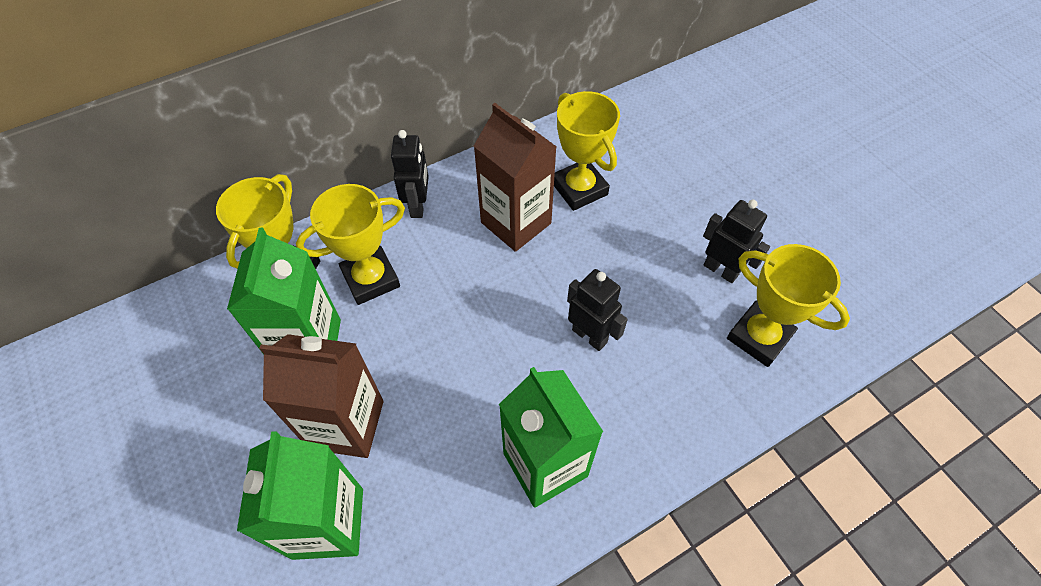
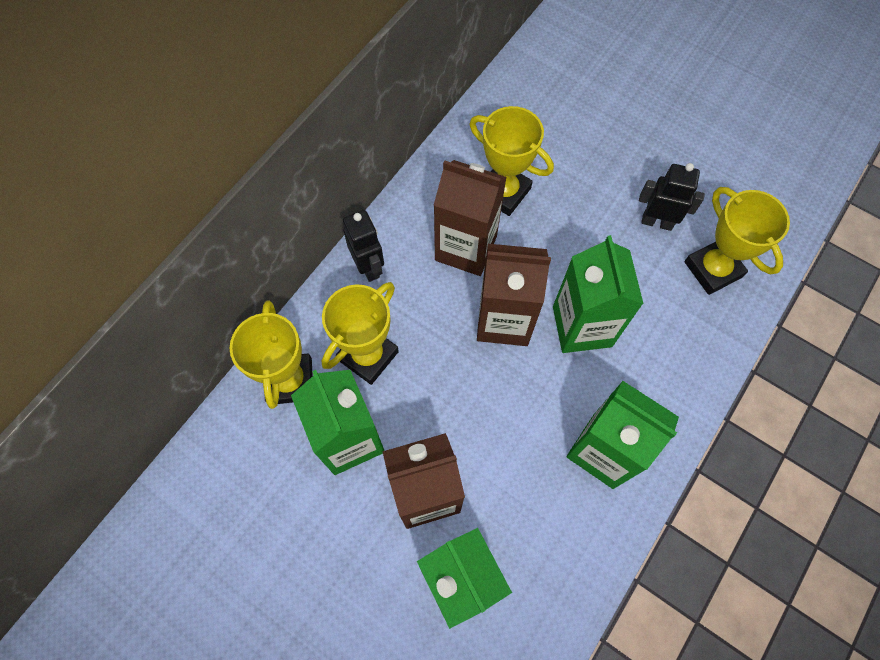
camera: 25 degrees left, 10 degrees up
(515, 299) = (504, 320): none -> brown carton
(589, 336) = (582, 326): black robot -> green carton
(759, 337) = (712, 269): yellow trophy -> yellow trophy turned 45 degrees clockwise

